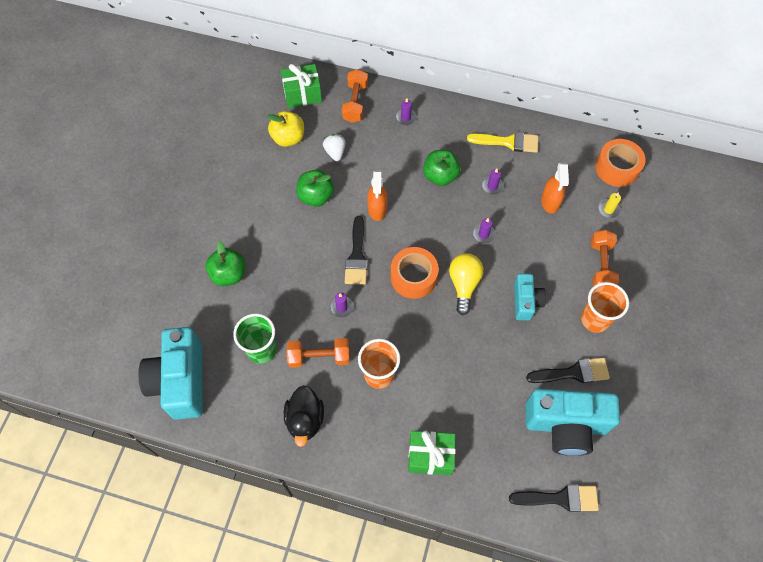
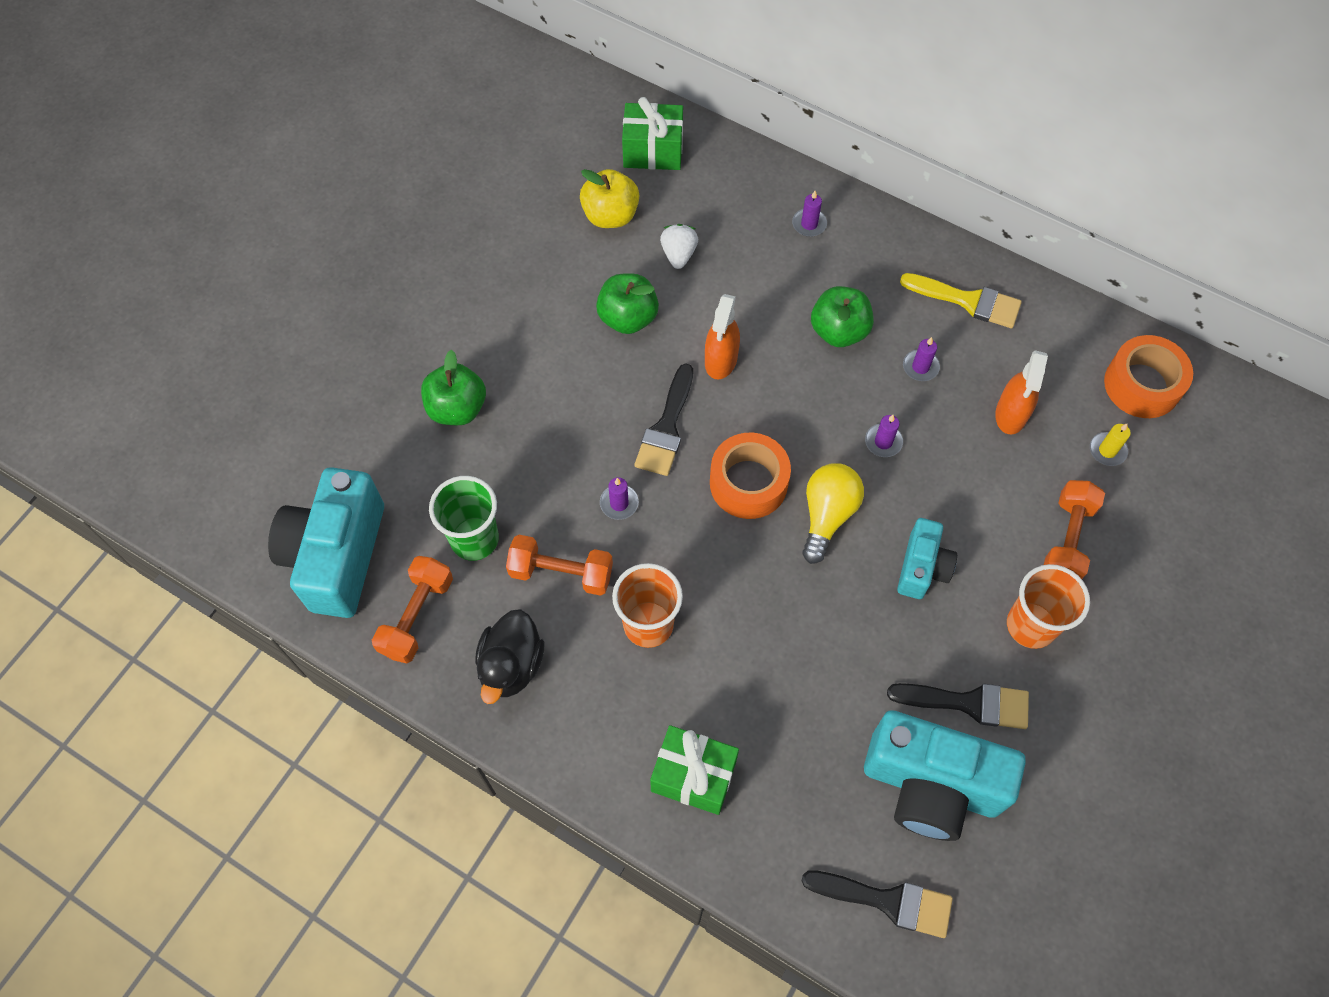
camera: 15 degrees right, 0 degrees up
(355, 103) = (733, 182): orange dumbbell -> orange dumbbell (417, 616)

